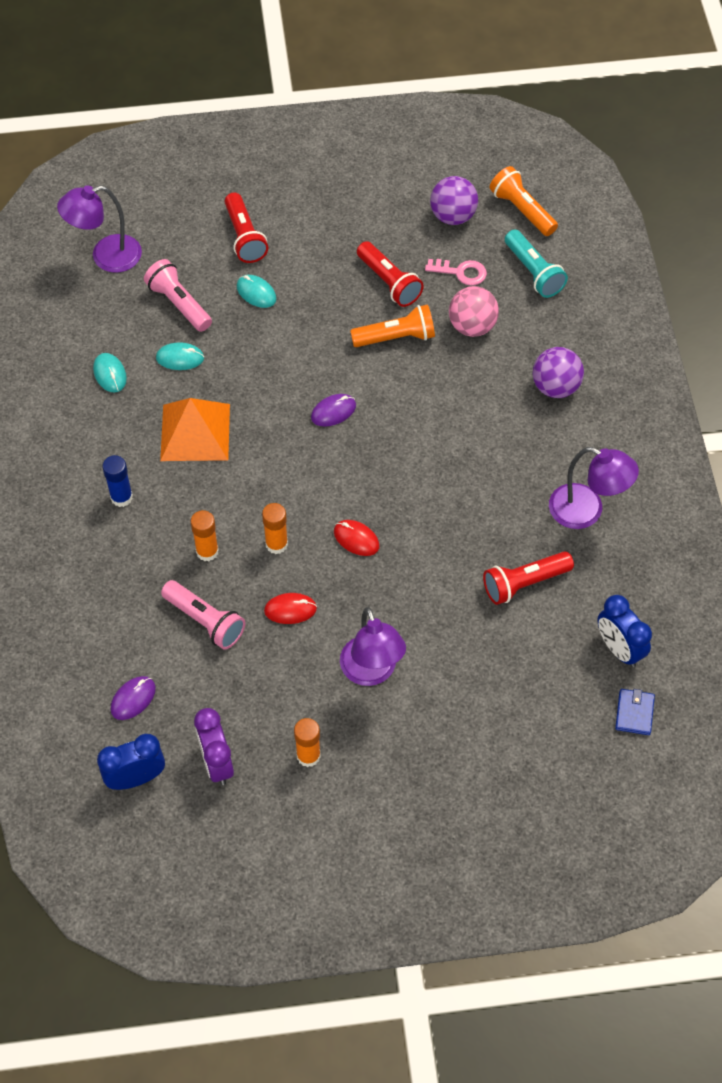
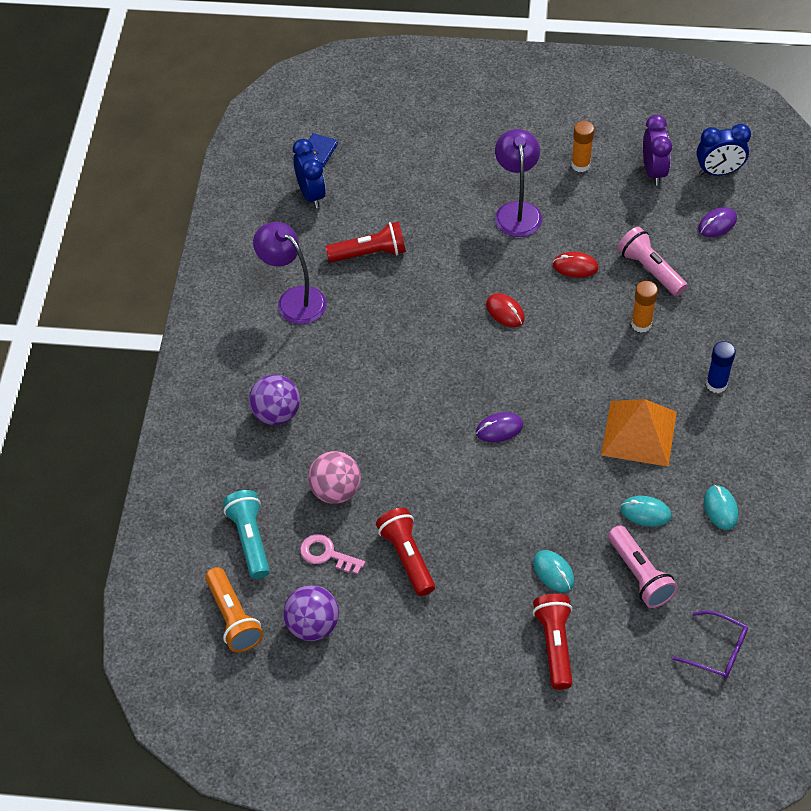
camera: 165 degrees left, 5 degrees down
(106, 256) = (717, 650): purple lamp -> purple glasses
(276, 544) = (577, 320): orange glue stick -> none
(396, 337) = (416, 493): orange flashlight -> none

